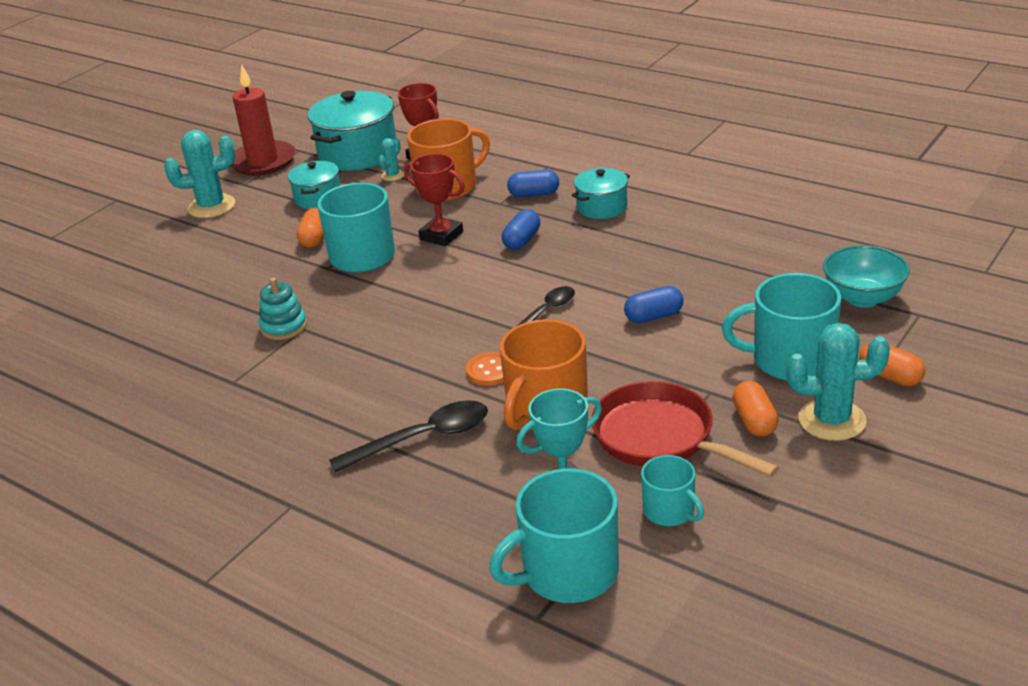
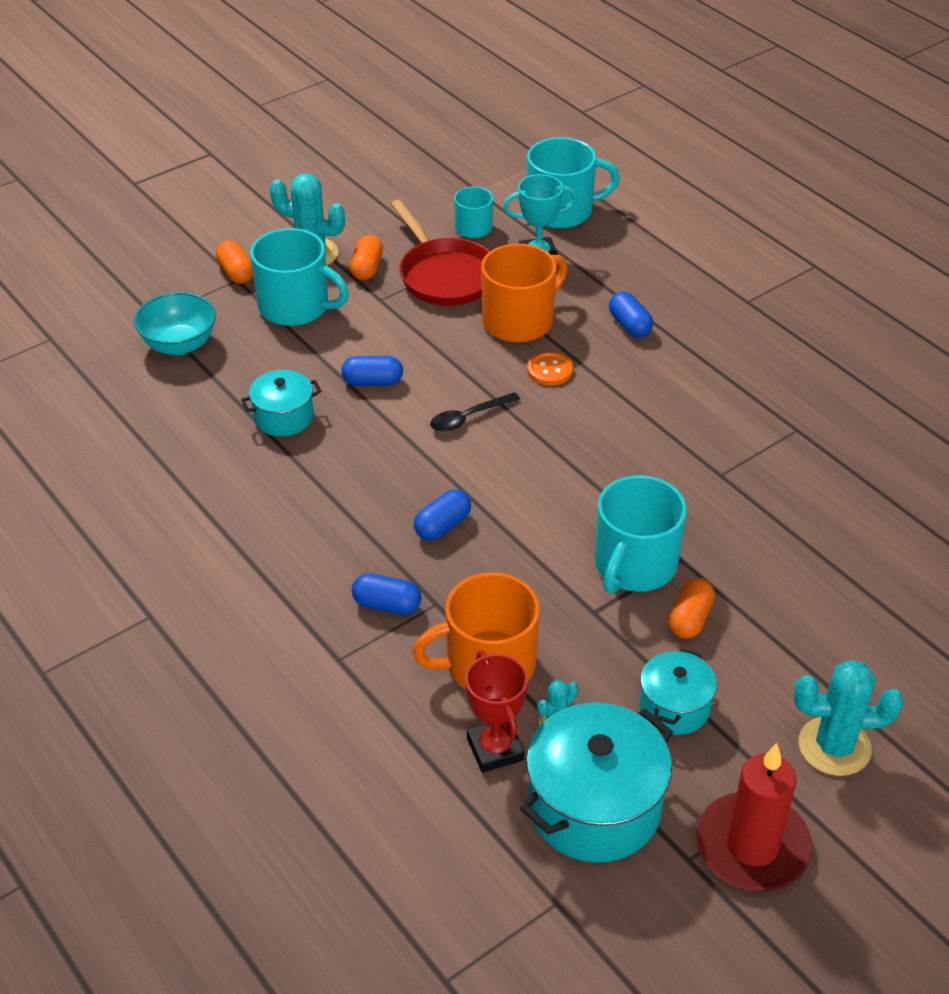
camera: 165 degrees left, 10 degrees up
(284, 327) = (741, 483): turquoise stacking toy -> none
(423, 438) = (629, 325): black spoon -> blue capsule
(441, 236) = (531, 567): red trophy -> none
(602, 207) = (322, 550): turquoise pot -> turquoise pot (283, 417)

